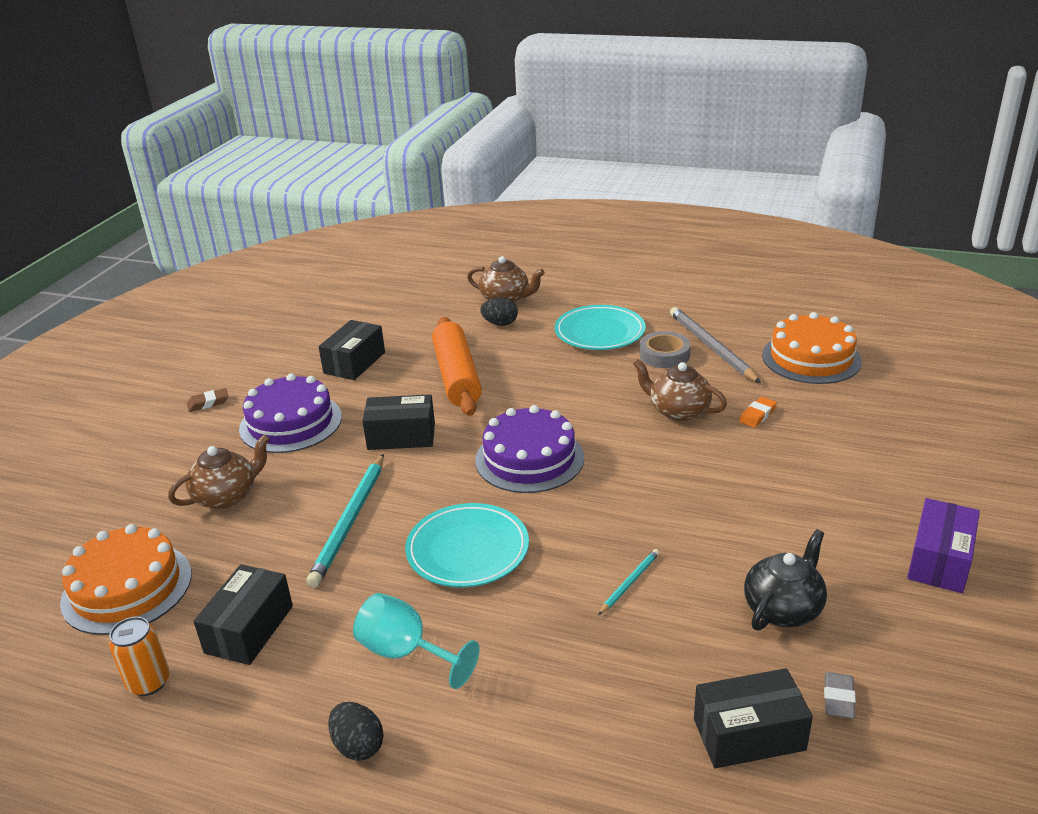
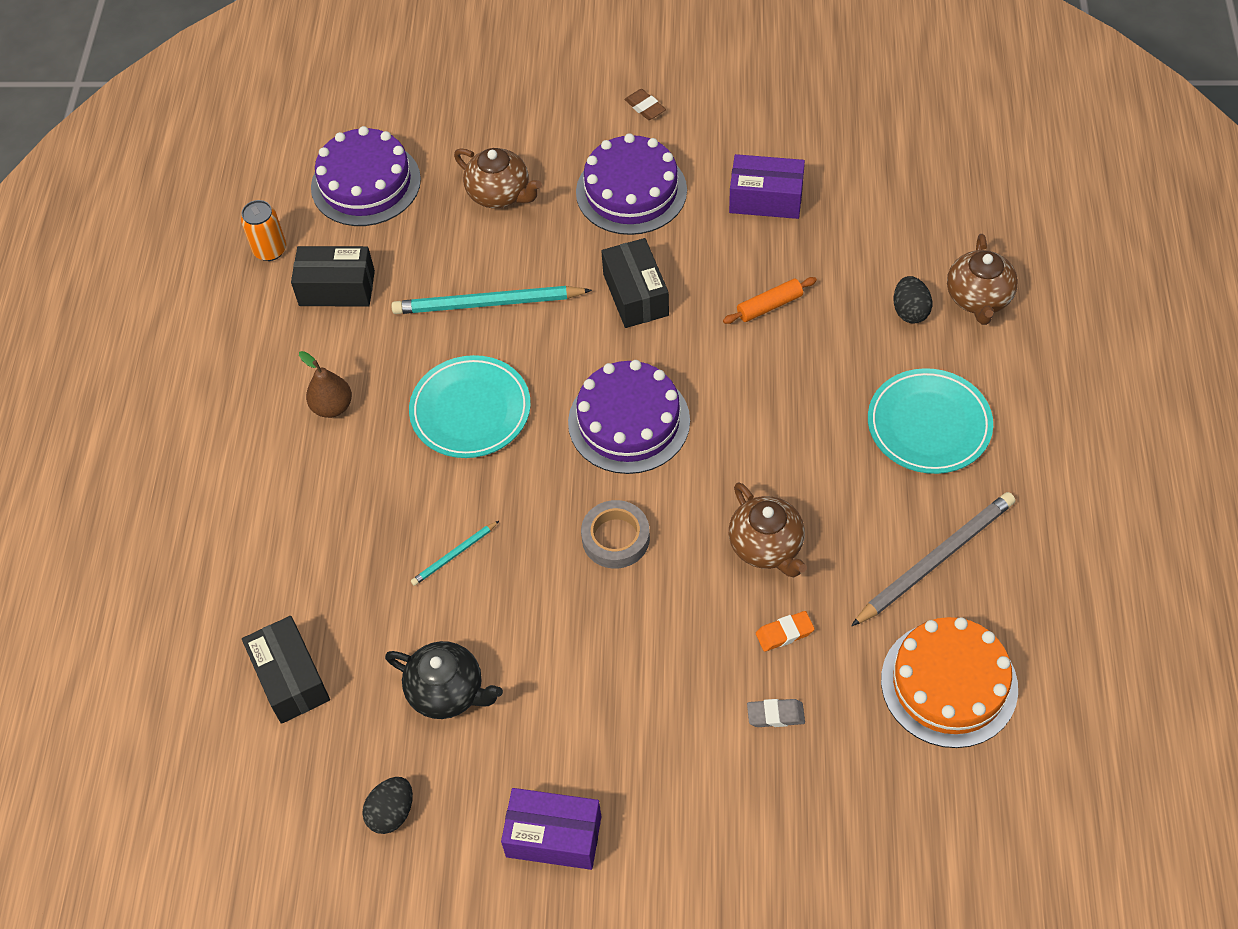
camera: 75 degrees right, 25 degrees up
(127, 588) = (366, 183): orange cake -> purple cake
(354, 363) = (766, 199): black box -> purple box
(358, 746) = (234, 409): black egg -> black egg (392, 812)
(406, 653) = (332, 407): turquoise goblet -> brown pear
(457, 376) = (769, 306): orange rolling pin -> orange rolling pin, size x0.47
(629, 583) = (454, 555): turquoise pencil -> turquoise pencil turned 120 degrees clockwise
(664, 355) = (896, 509): grey tape -> grey tape (615, 538)
(678, 411) = (767, 546): brown teapot -> brown teapot turned 135 degrees clockwise
(757, 415) = (784, 633): orange eraser -> orange eraser turned 45 degrees counterclockwise
(838, 699) = (342, 746): grey eraser -> grey eraser (775, 715)

